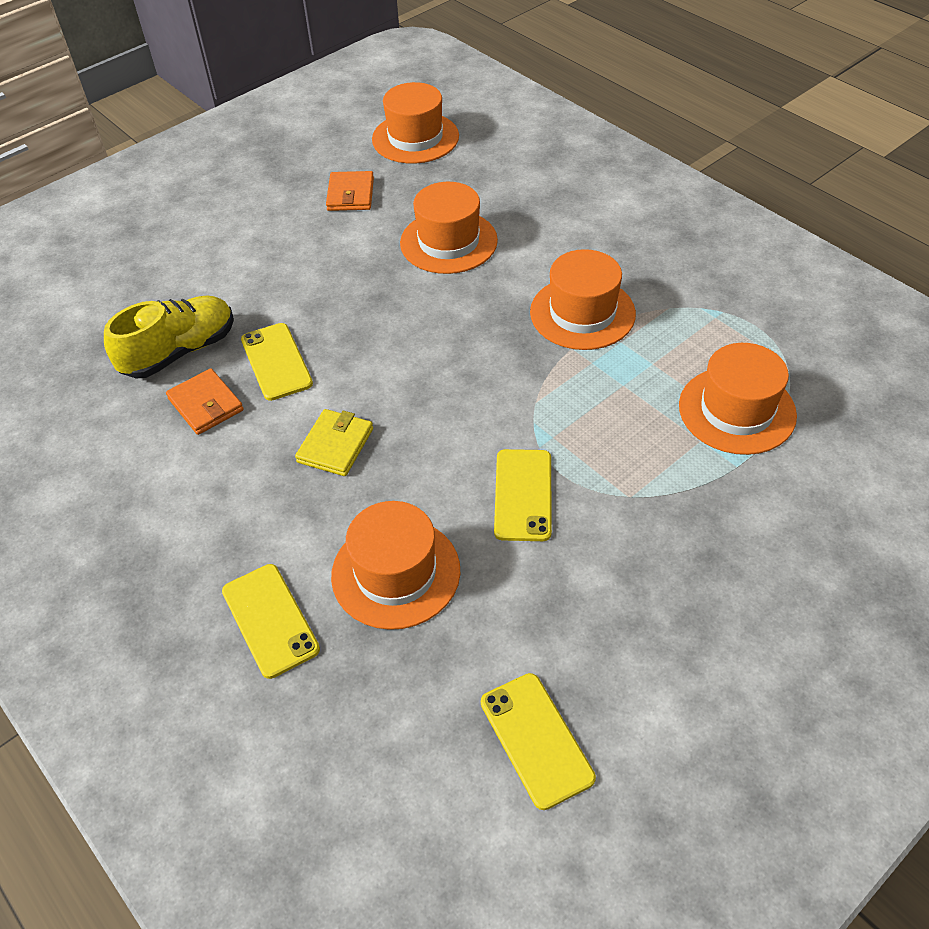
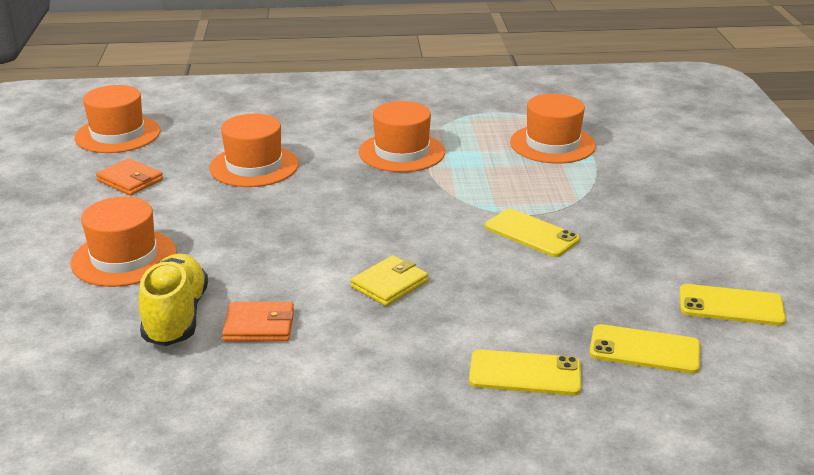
camera: 55 degrees left, 20 degrees down
(276, 361) = (262, 277): yellow phone -> yellow phone (644, 350)
(335, 445) = (389, 284): yellow wallet -> yellow wallet turned 75 degrees clockwise
(396, 573) = (542, 305): orange hat -> orange hat (124, 258)

